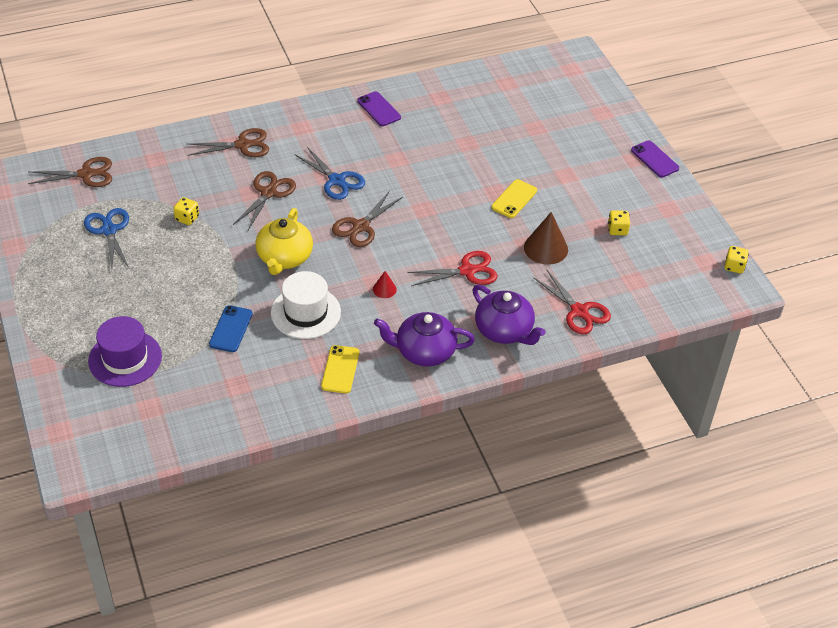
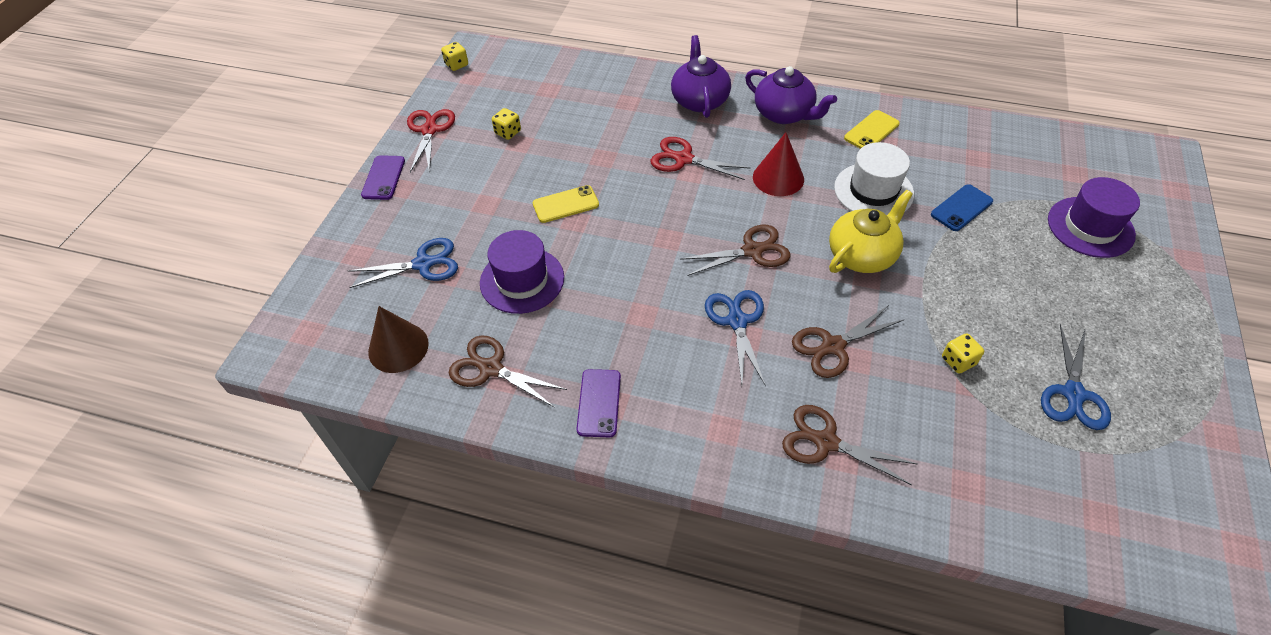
camera: 140 degrees left, 5 degrees up
(86, 174) = (1089, 513): brown scissors -> brown scissors (491, 369)
(384, 289) = (778, 178): red cone -> red cone, size x1.92
(488, 144) = (522, 280): none -> purple hat
(546, 248) = (590, 146): brown cone -> brown cone (398, 347)
(557, 125) = (423, 264): none -> blue scissors
(579, 311) = (621, 88): red scissors -> red scissors (429, 130)

